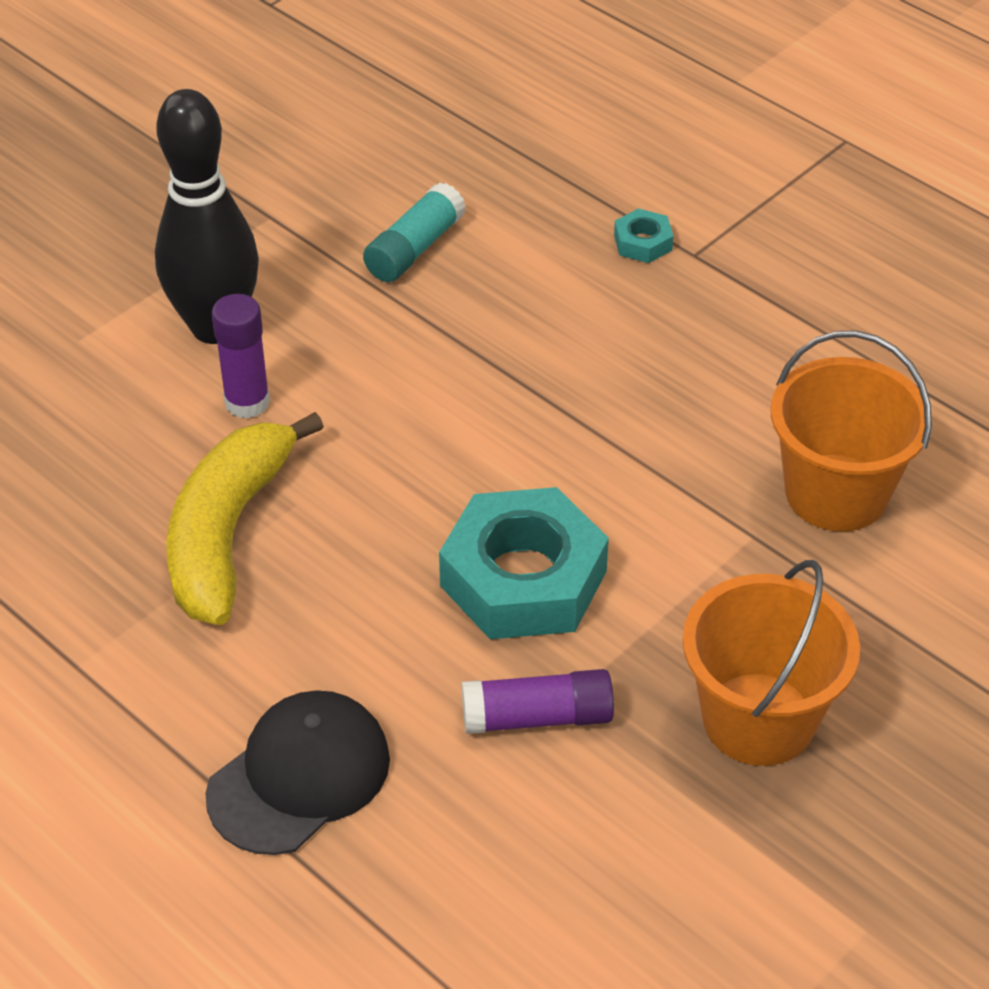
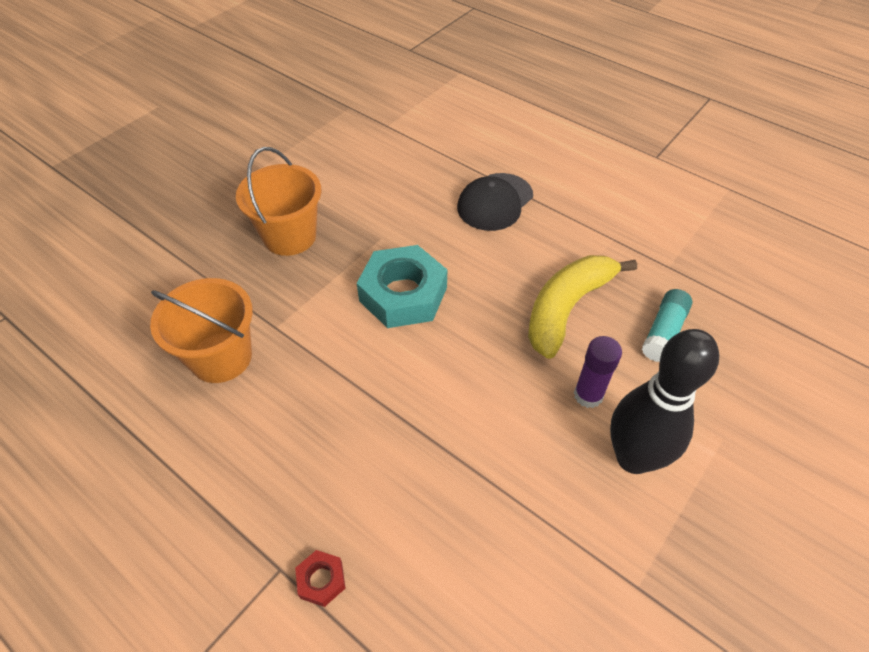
camera: 175 degrees right, 5 degrees up
(228, 533) = (567, 308): yellow banana -> yellow banana turned 150 degrees counterclockwise
(414, 248) = (508, 555): turquoise glue stick -> turquoise glue stick (663, 332)
(537, 717) = (392, 231): purple glue stick -> none
(643, 242) = (321, 580): turquoise nut -> red nut

